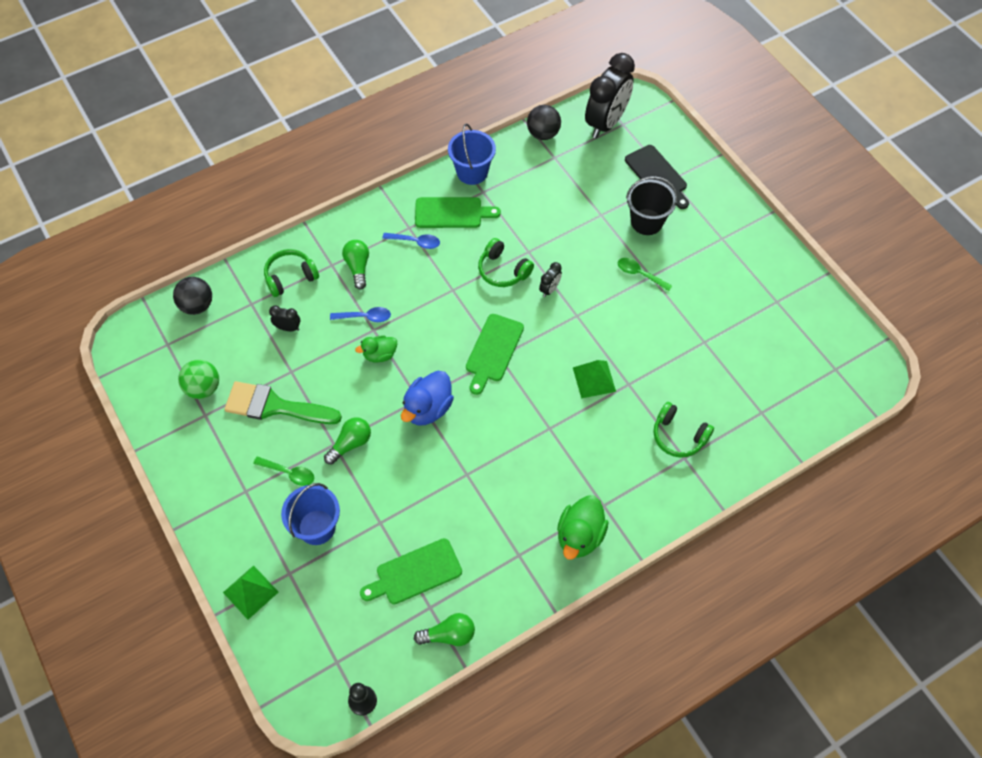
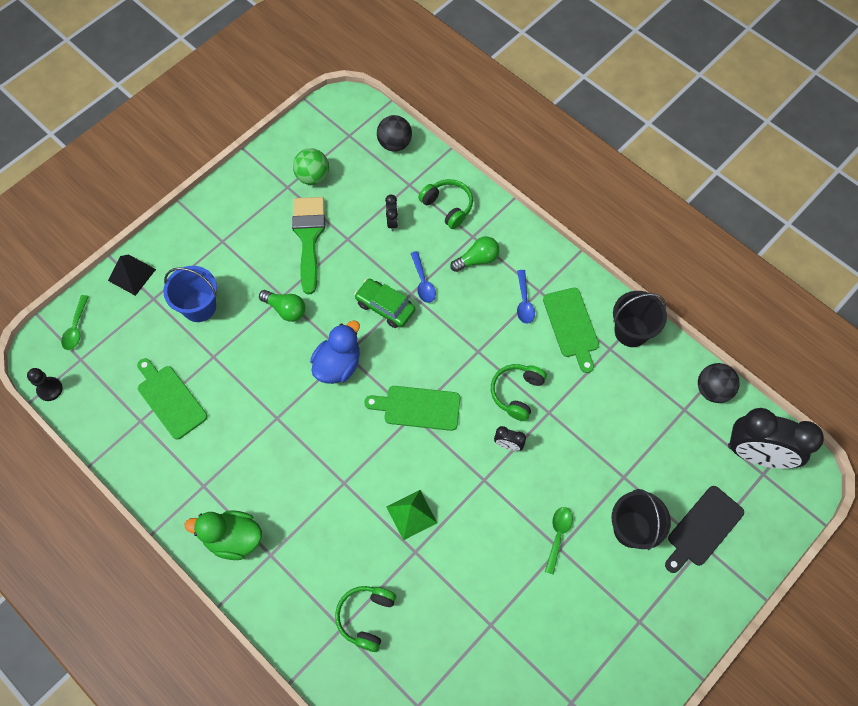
camera: 75 degrees right, 5 degrees up
(250, 592) = (131, 275): green pyramid -> black pyramid
(289, 473) = (246, 269): green spoon -> green spoon (76, 328)
(380, 355) = (385, 307): green duck -> green car
(428, 408) = (338, 365): blue duck -> blue duck turned 105 degrees clockwise
(449, 635) = (117, 443): green light bulb -> none
(472, 172) = (631, 331): blue bucket -> black bucket

